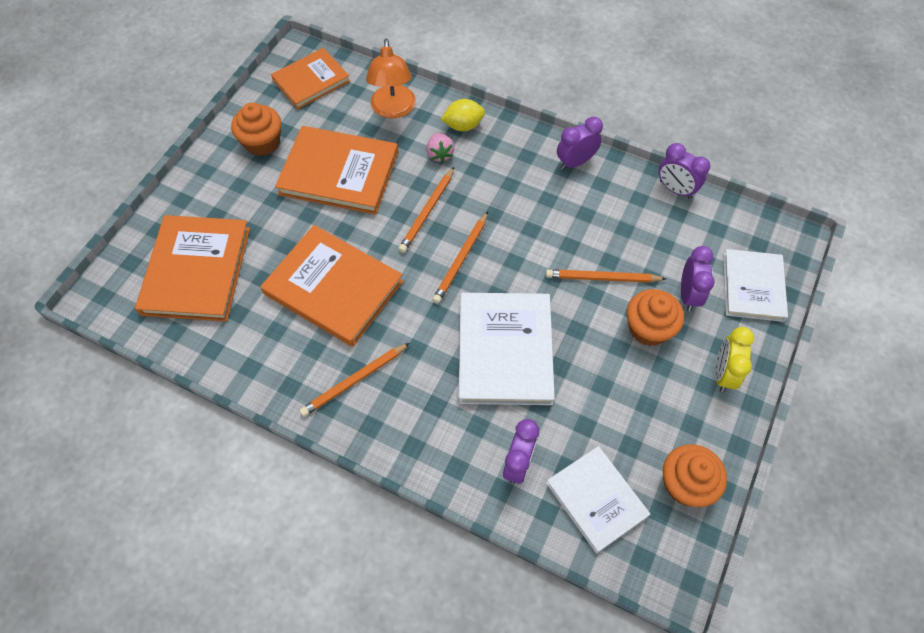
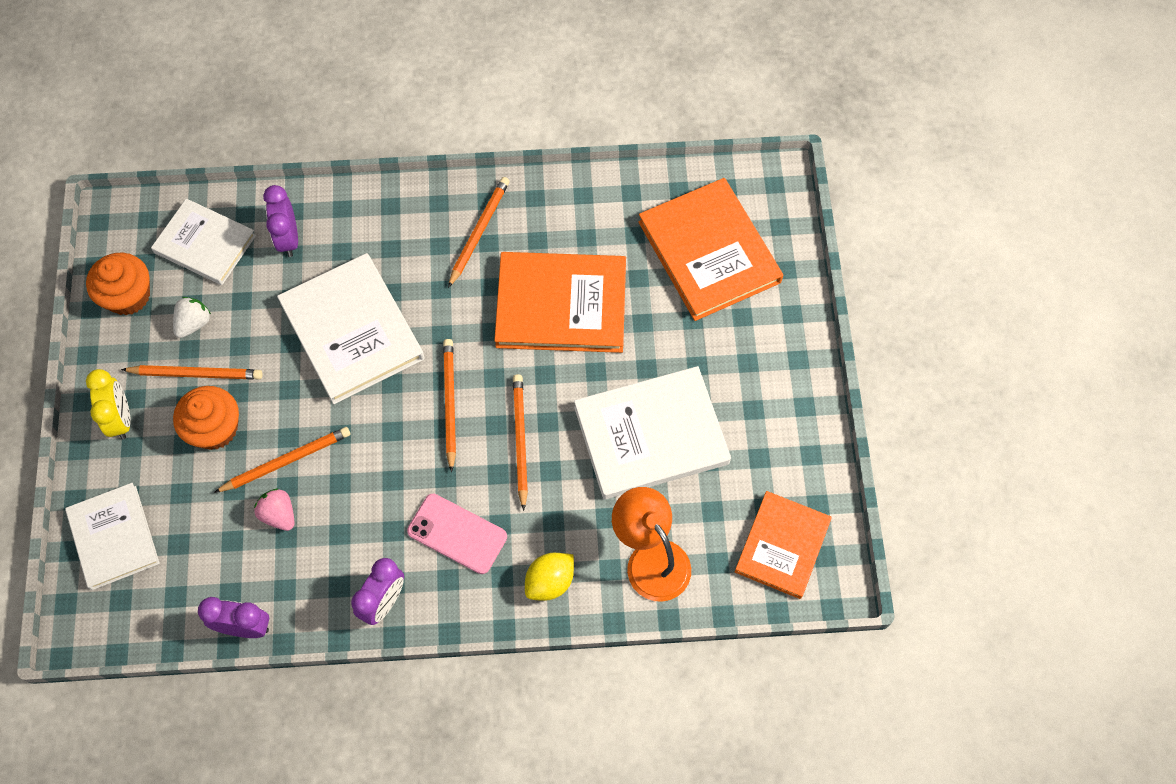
camera: 150 degrees right, 5 degrees up
(262, 142) = (767, 427): orange cupcake -> none
(339, 173) = (651, 435): orange book -> white book
(440, 154) = (553, 523): pink strawberry -> pink strawberry (279, 514)
(505, 177) = (457, 534): none -> pink phone
(634, 425) = (194, 323): none -> white strawberry
(648, 380) = (196, 373): none -> orange pencil
(688, 294) = (184, 490): purple clock -> none

